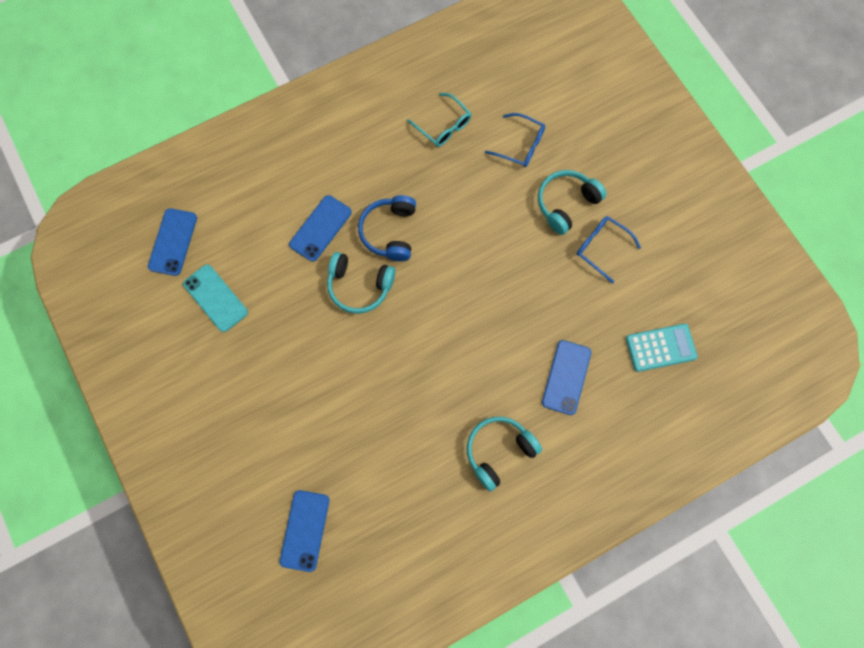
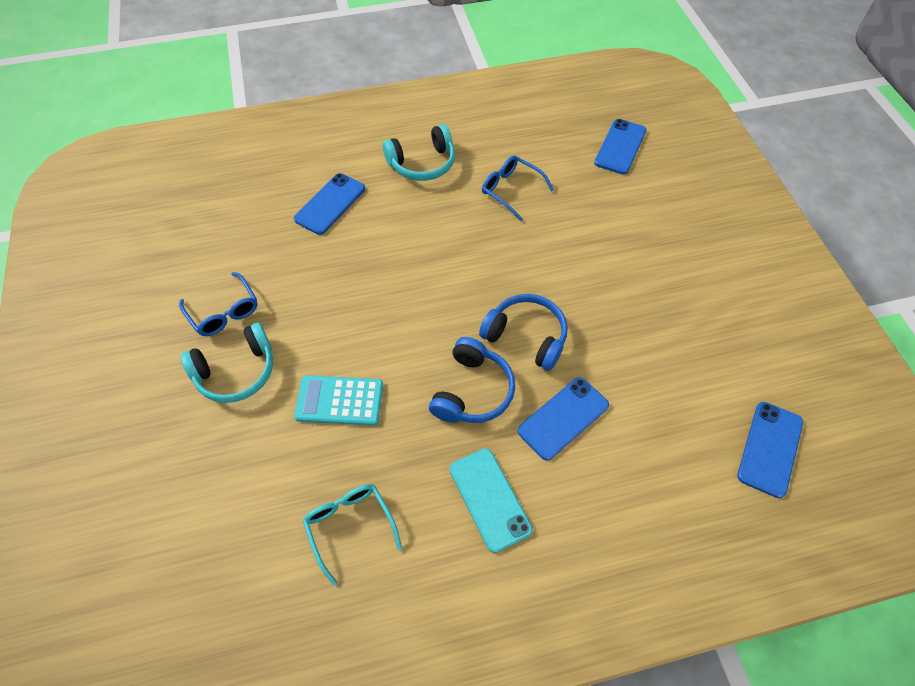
camera: 165 degrees left, 15 degrees down
(215, 298) = (708, 364): turquoise phone -> turquoise phone (489, 499)
(359, 286) = (526, 337): turquoise headphones -> blue headphones
(520, 145) = (254, 465): blue glasses -> blue glasses (511, 190)
(660, 347) = (222, 207): turquoise calculator -> turquoise calculator (339, 401)

